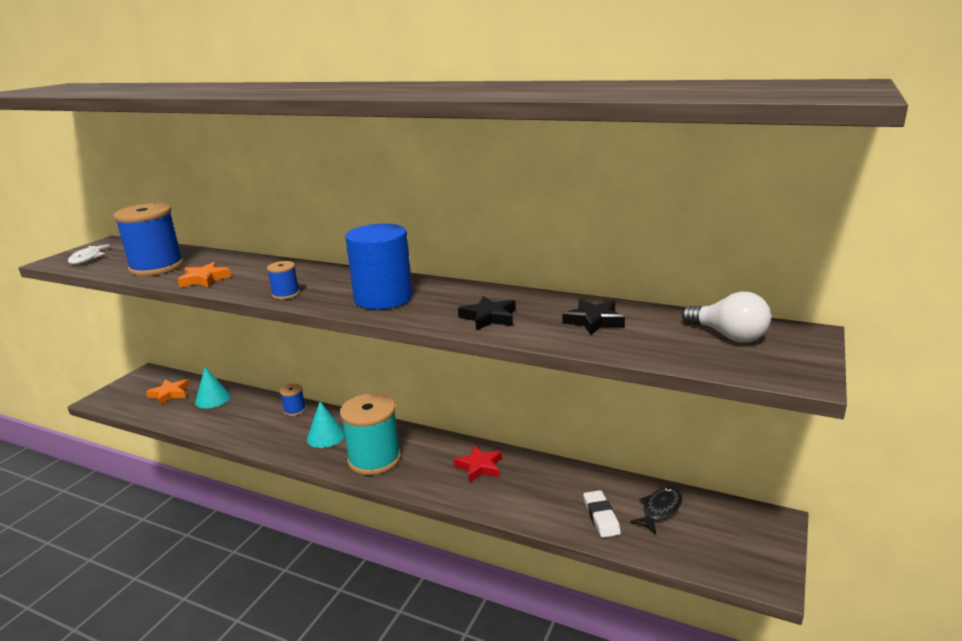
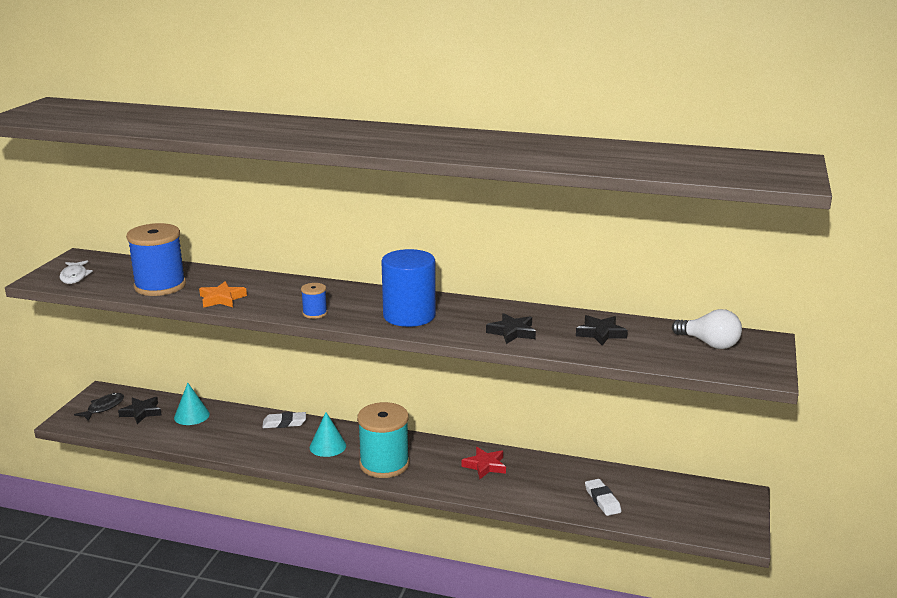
camera: 10 degrees left, 0 degrees up
(170, 394) = (141, 412): orange star -> black star
(295, 410) = (284, 423): blue spool -> white eraser
(660, 510) = (650, 492): black fish -> black fish (103, 408)

